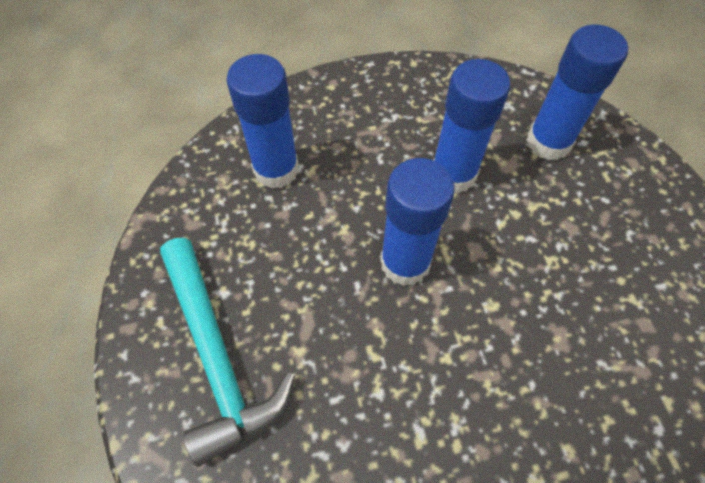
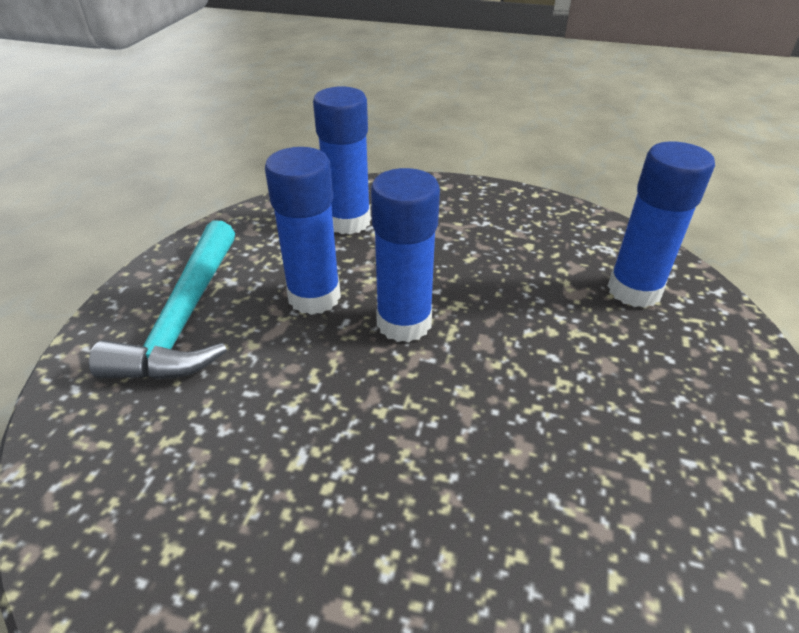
camera: 30 degrees right, 20 degrees down
(453, 174) = (508, 279): blue glue stick -> blue glue stick (314, 297)

